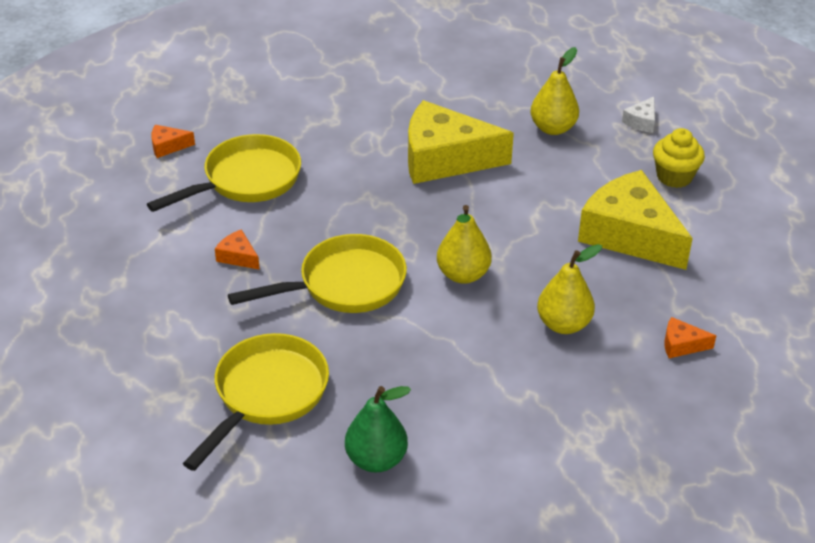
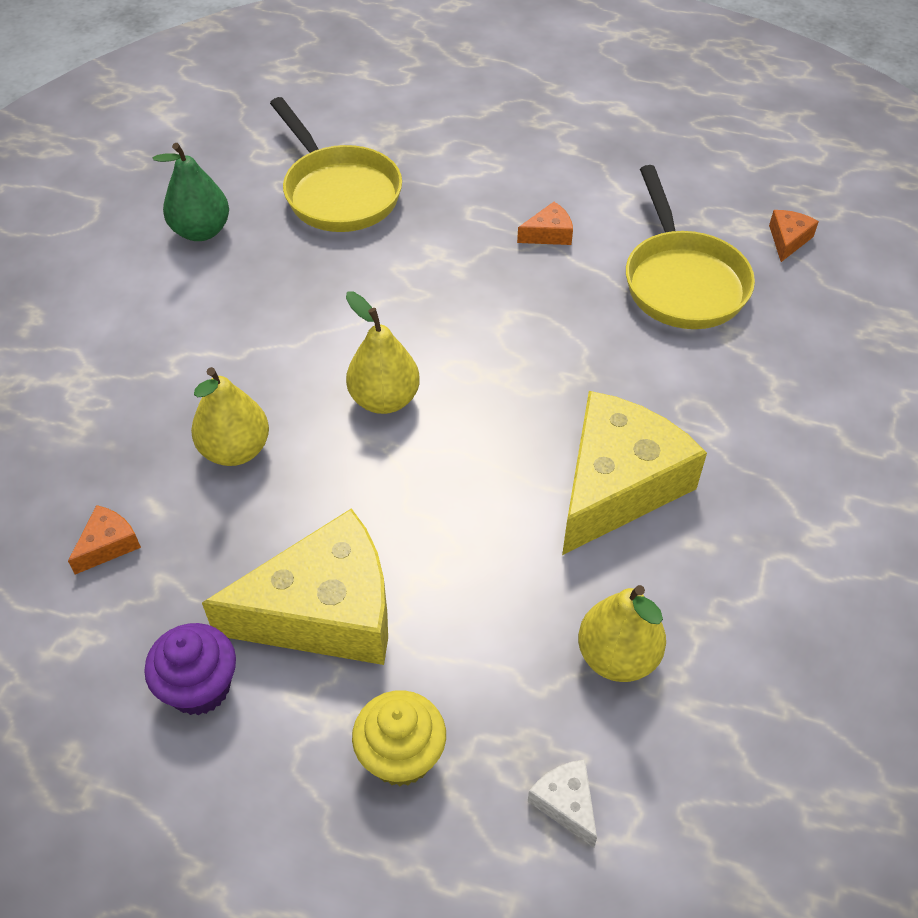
camera: 120 degrees right, 10 degrees up
(344, 284) = (444, 296): yellow pan -> none
(717, 260) = (200, 687): none -> purple cupcake

